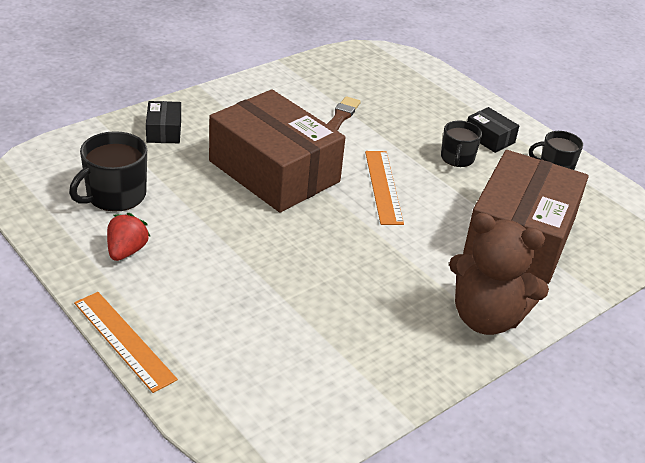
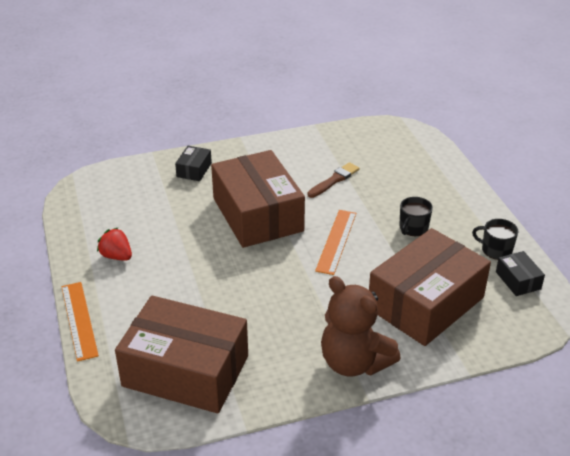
camera: 25 degrees right, 0 degrees up
(115, 195) = (132, 213): black mug -> none
(126, 251) = (116, 256): red strawberry -> red strawberry turned 90 degrees counterclockwise
(299, 372) = (185, 371): none -> brown box
(489, 138) = (452, 215): black box -> black box (518, 280)

